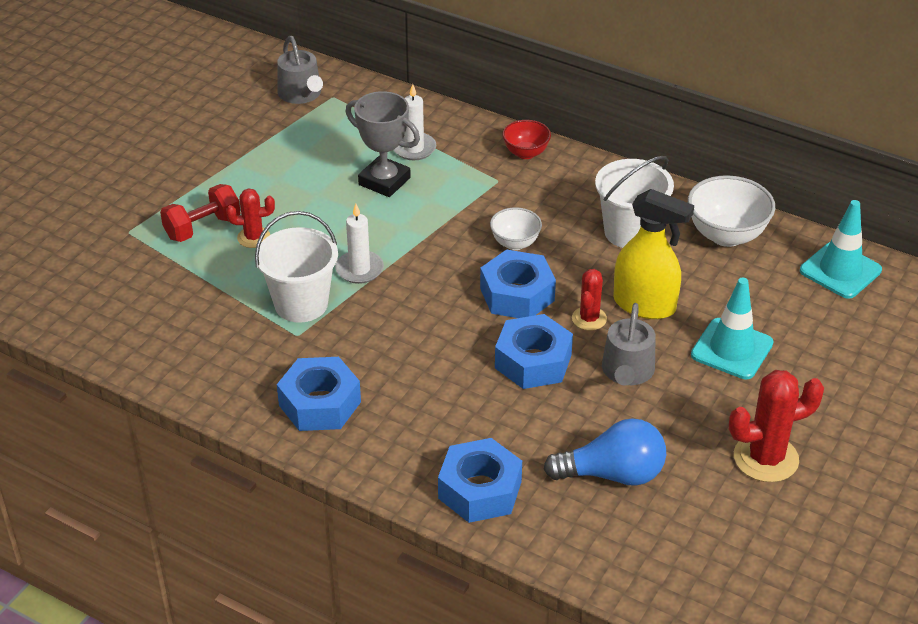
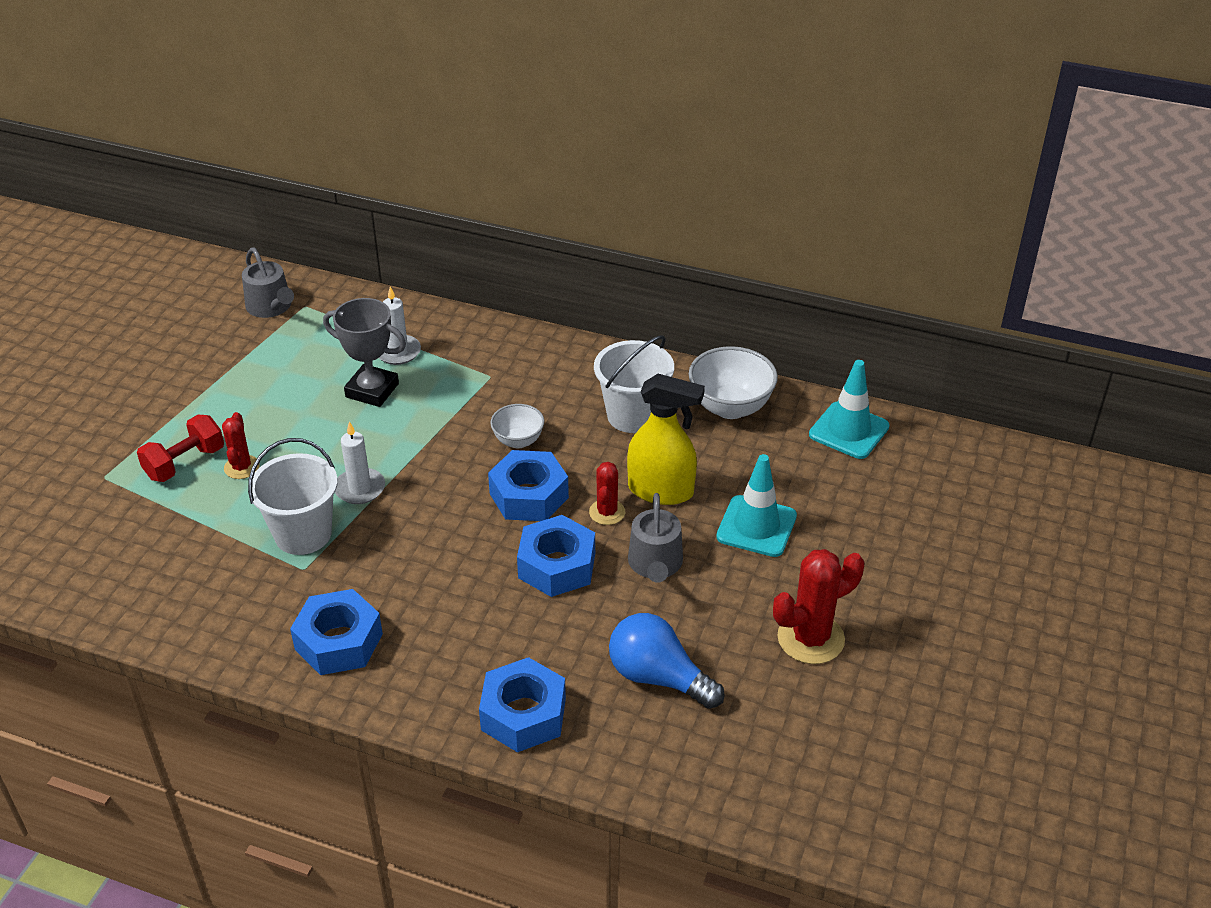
camera: 10 degrees left, 0 degrees up
(253, 237) = (241, 467): red cactus -> red cactus turned 75 degrees counterclockwise
(526, 153) = (514, 344): red bowl -> none
(612, 474) = (658, 677): blue light bulb -> blue light bulb turned 135 degrees counterclockwise

